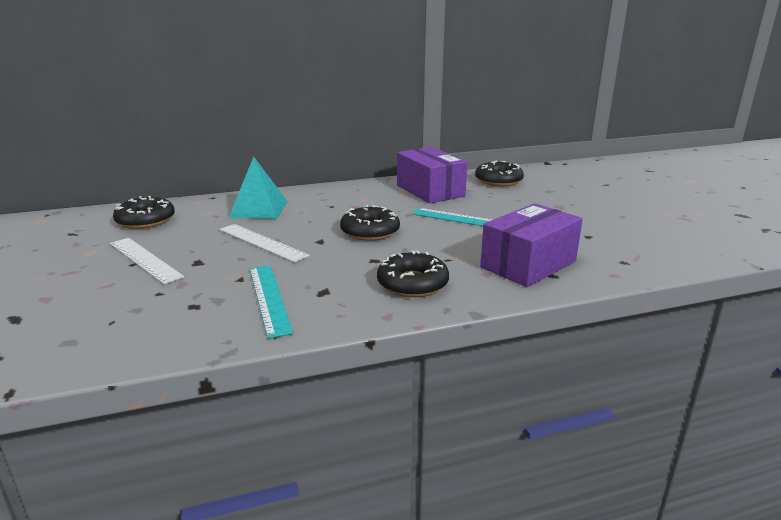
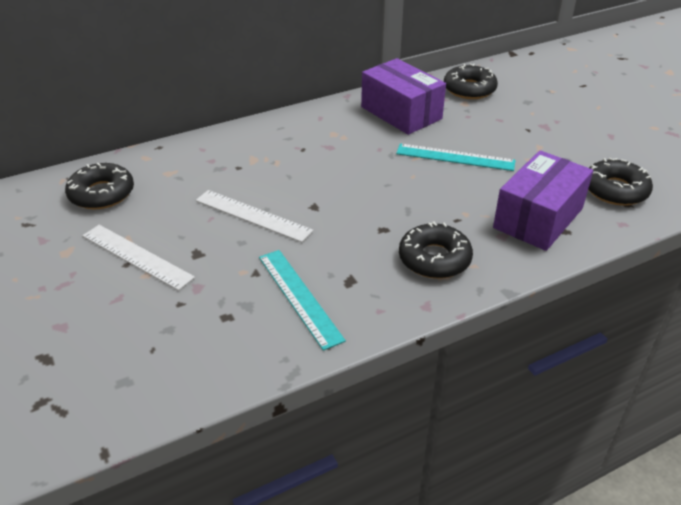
camera: 10 degrees left, 15 degrees up
(259, 209) = (223, 162): turquoise pyramid -> none
(370, 231) = (361, 186): black donut -> black donut (615, 190)

